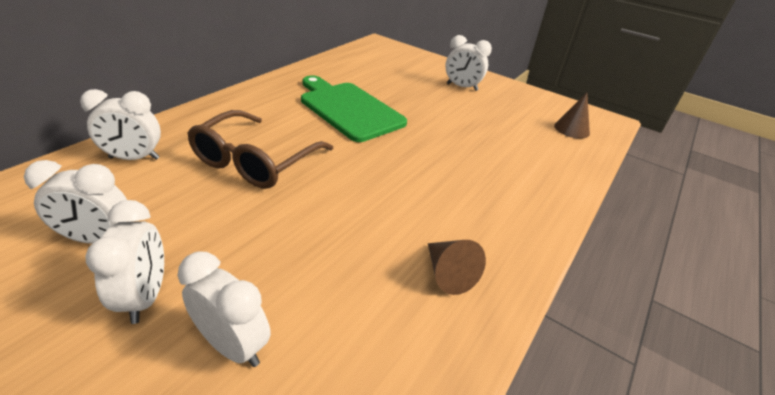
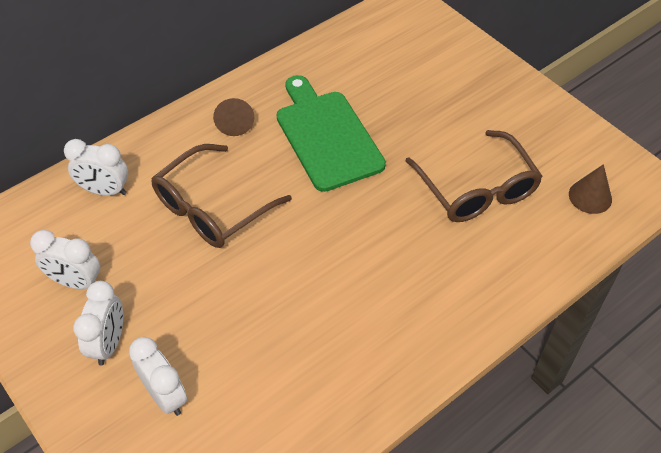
camera: 20 degrees right, 15 degrees up
(448, 274) = (350, 367): brown cone -> brown cone (234, 122)
(462, 87) = (483, 105): white clock -> none
(487, 131) = (477, 189): none -> brown glasses

